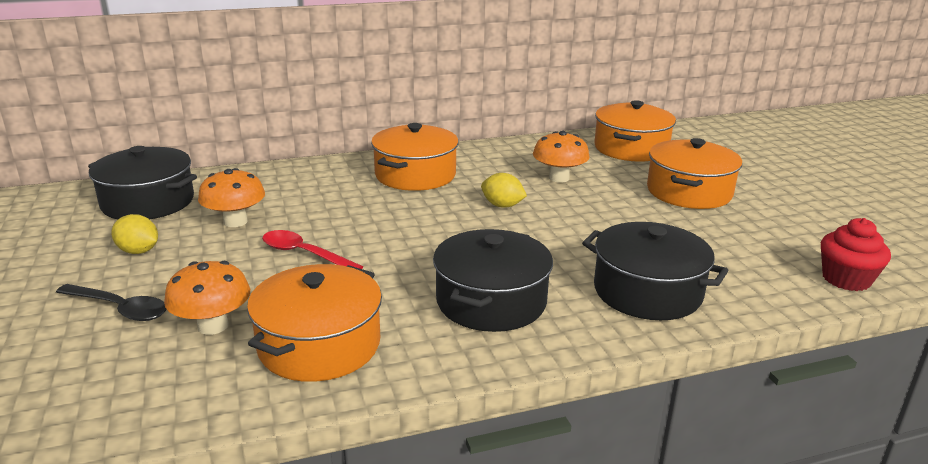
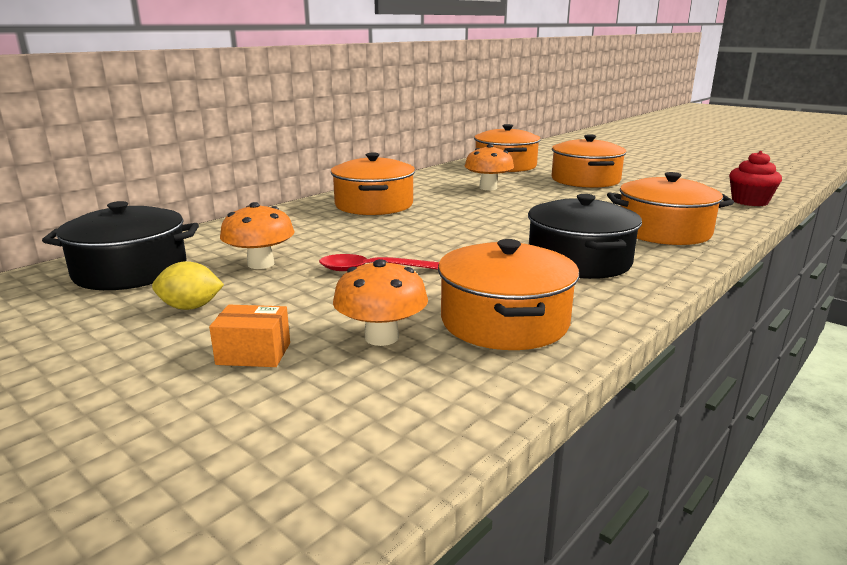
camera: 30 degrees left, 5 degrees down
(119, 309) = (253, 354): black spoon -> orange box
(502, 205) = (478, 209): yellow lemon -> none
(647, 292) = (663, 231): black pot -> orange pot

